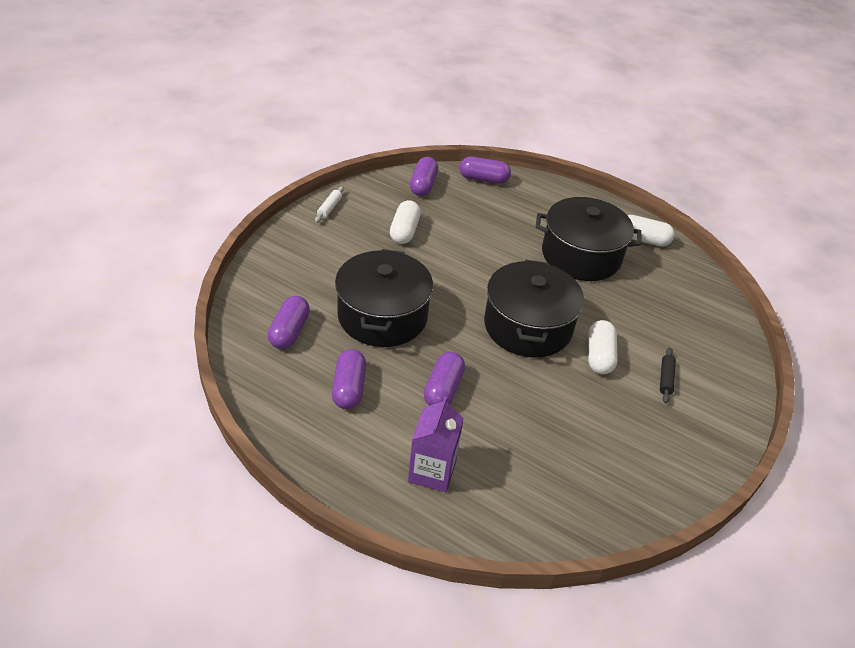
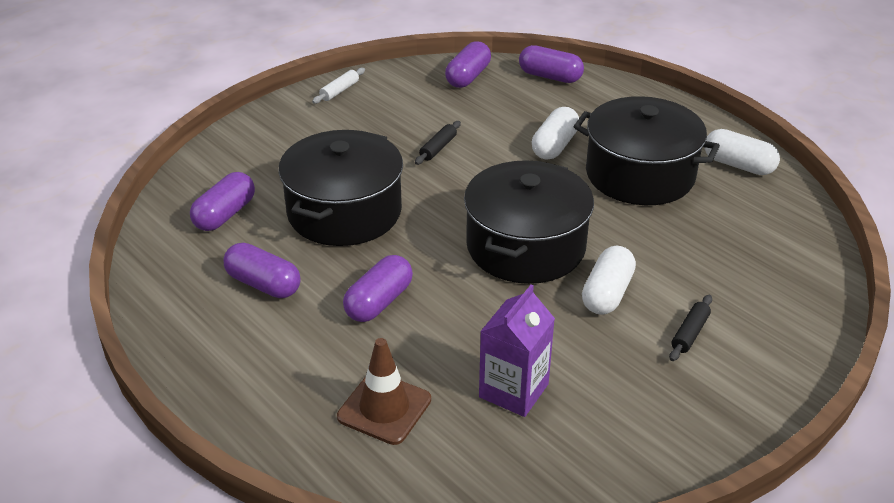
camera: 20 degrees right, 5 degrees down
(349, 388) = (263, 284): purple capsule -> purple capsule turned 75 degrees counterclockwise
(404, 231) = (419, 124): white capsule -> white capsule (554, 146)
(428, 251) = (438, 148): none -> black rolling pin
(432, 471) = (318, 391): purple carton -> purple carton (513, 390)
(486, 476) = (384, 408): none -> brown traffic cone

